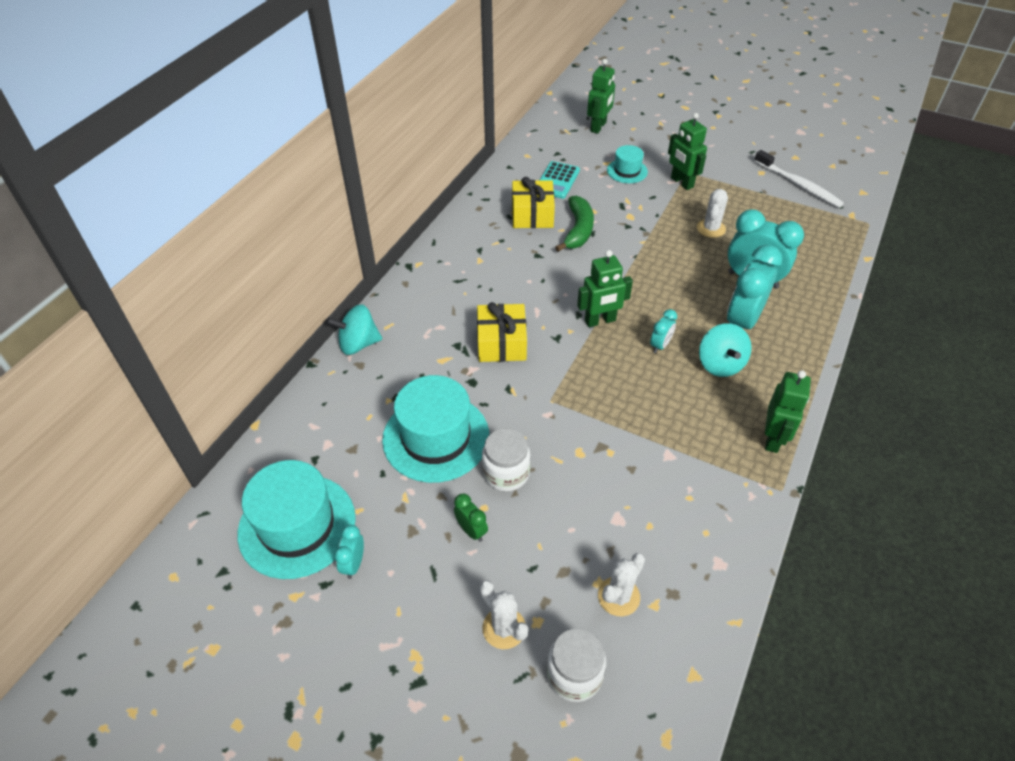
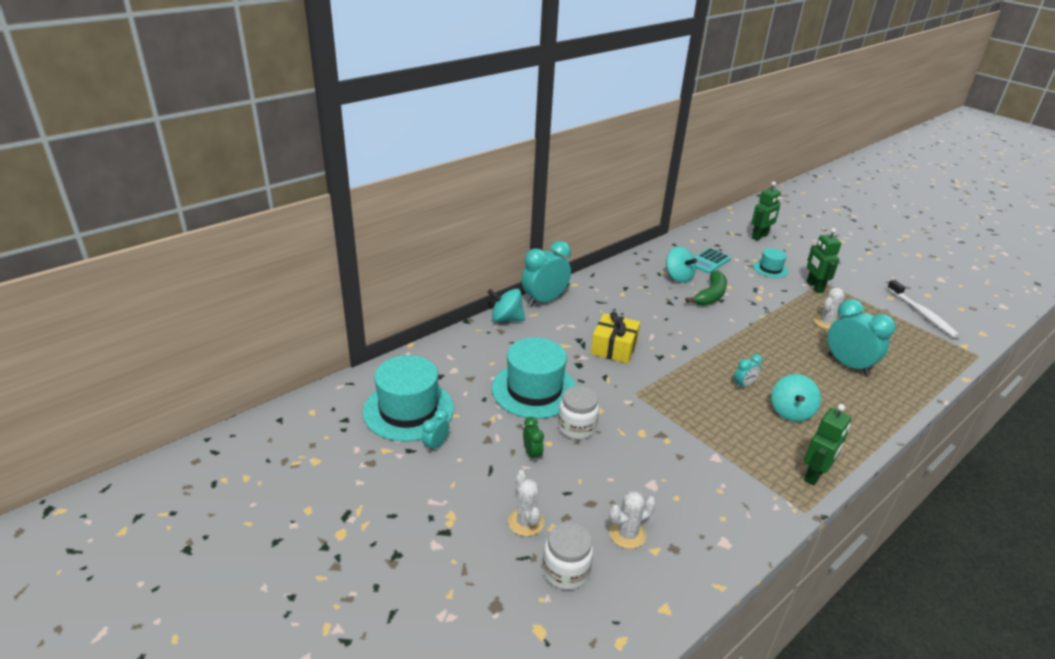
camera: 20 degrees right, 15 degrees down
(532, 214) = (678, 277): yellow gift -> turquoise spinning top
(600, 321) = (700, 356): green robot -> none
(742, 321) = (825, 389): turquoise clock -> turquoise clock (544, 300)

